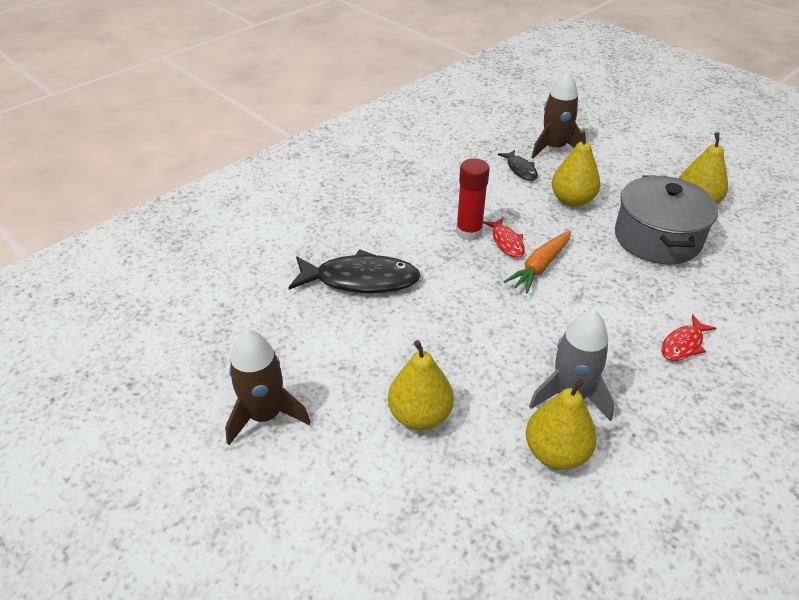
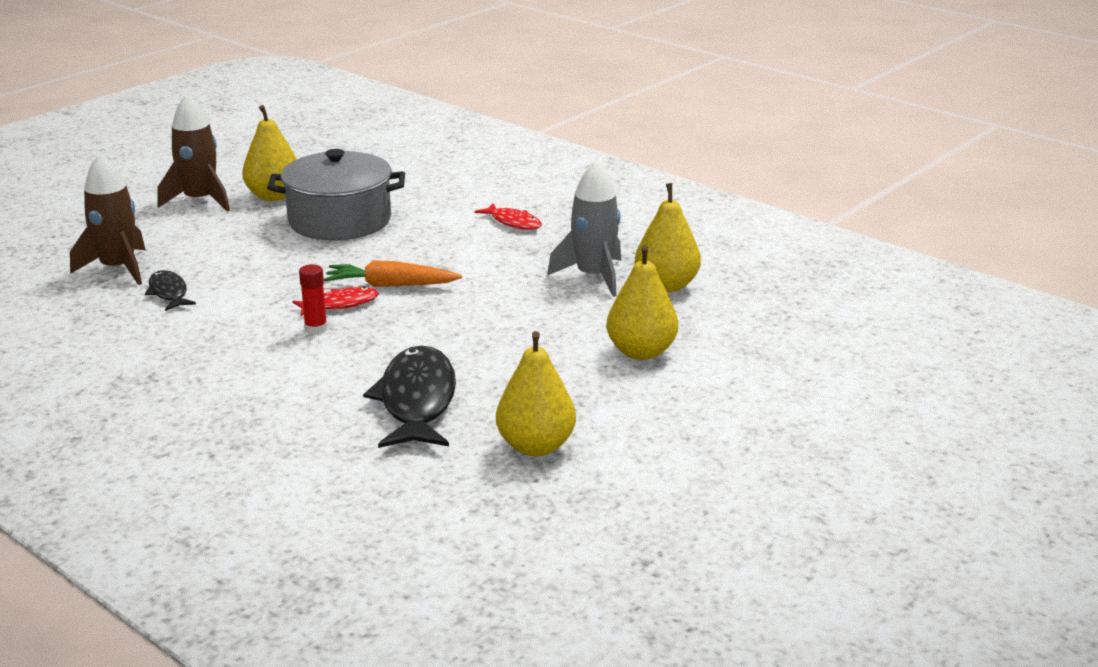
camera: 95 degrees left, 15 degrees down
(265, 415) = (668, 446): brown rocket -> brown rocket (200, 200)
(469, 232) = (316, 328): red glue stick -> red glue stick, size x0.61
(520, 169) = (169, 293): black fish -> black fish turned 90 degrees counterclockwise
(540, 267) = (391, 285): orange carrot -> orange carrot turned 150 degrees clockwise
(572, 200) = (254, 262): yellow pear -> yellow pear (535, 446)

